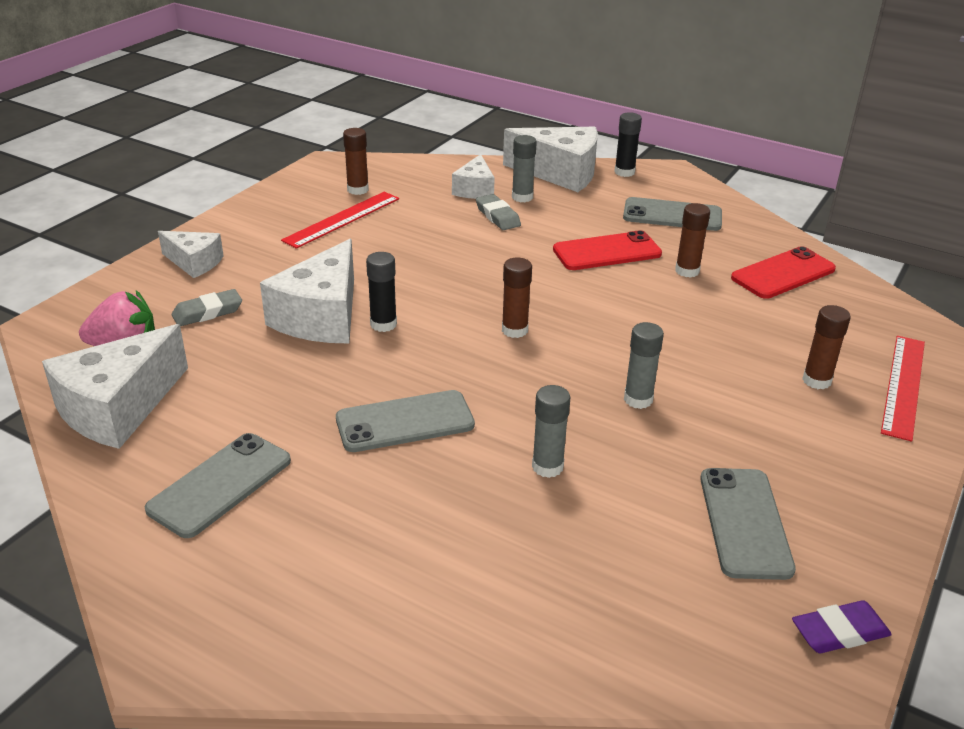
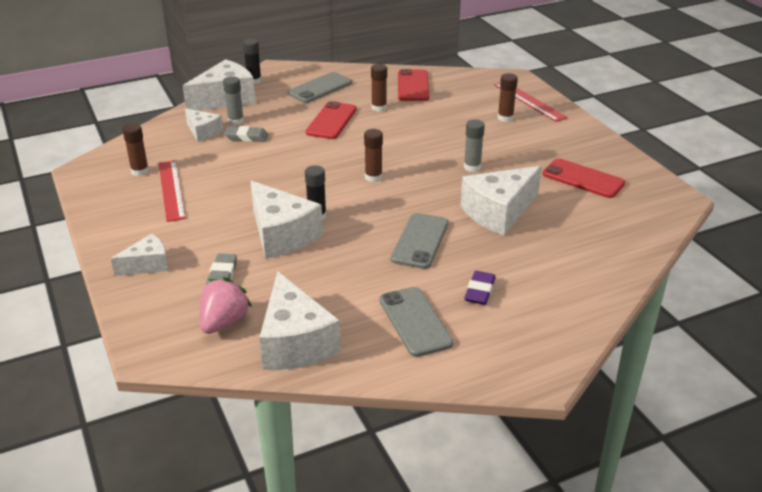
camera: 55 degrees left, 0 degrees up
(547, 467) = (499, 212): grey glue stick -> white cheese
(745, 522) = (583, 179): grey phone -> red phone
(839, 632) = (661, 187): purple eraser -> purple eraser (479, 291)

